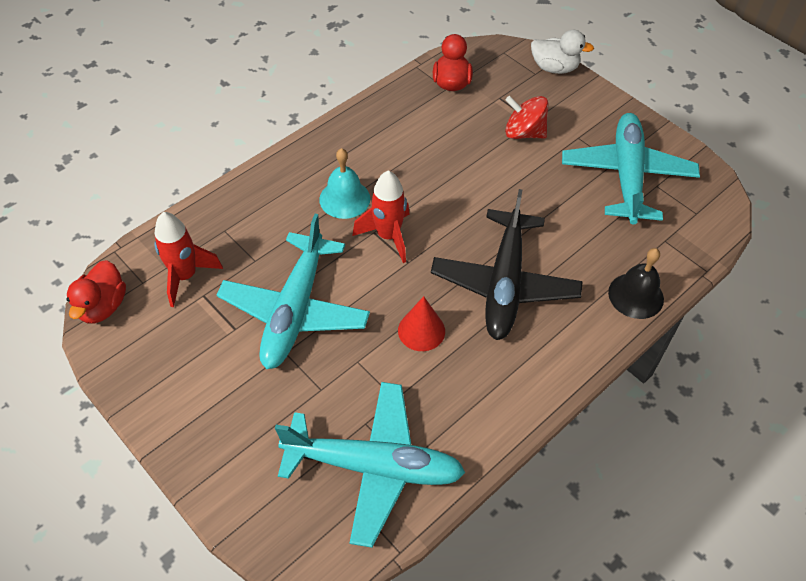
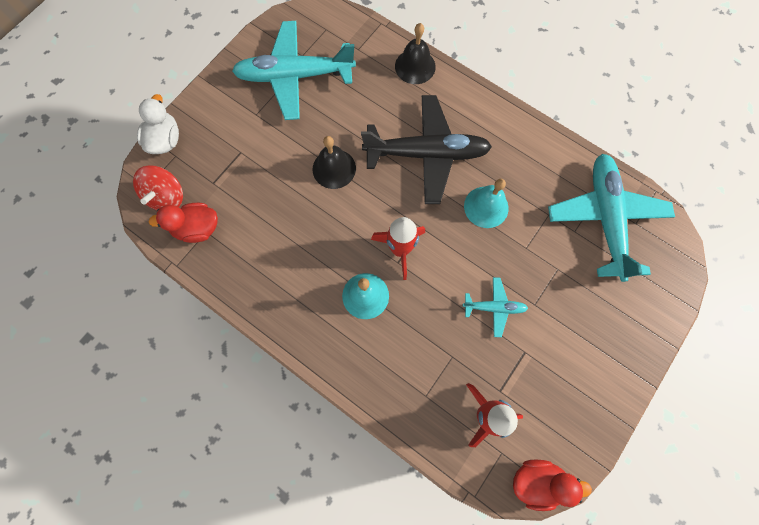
camera: 100 degrees left, 20 degrees up
(295, 310) = (494, 307): turquoise plane -> turquoise plane, size x0.47
(421, 330) = (486, 207): red cone -> turquoise bell
(499, 194) = (334, 168): none -> black bell
(524, 133) = (257, 157): red spinning top -> red spinning top (167, 196)

